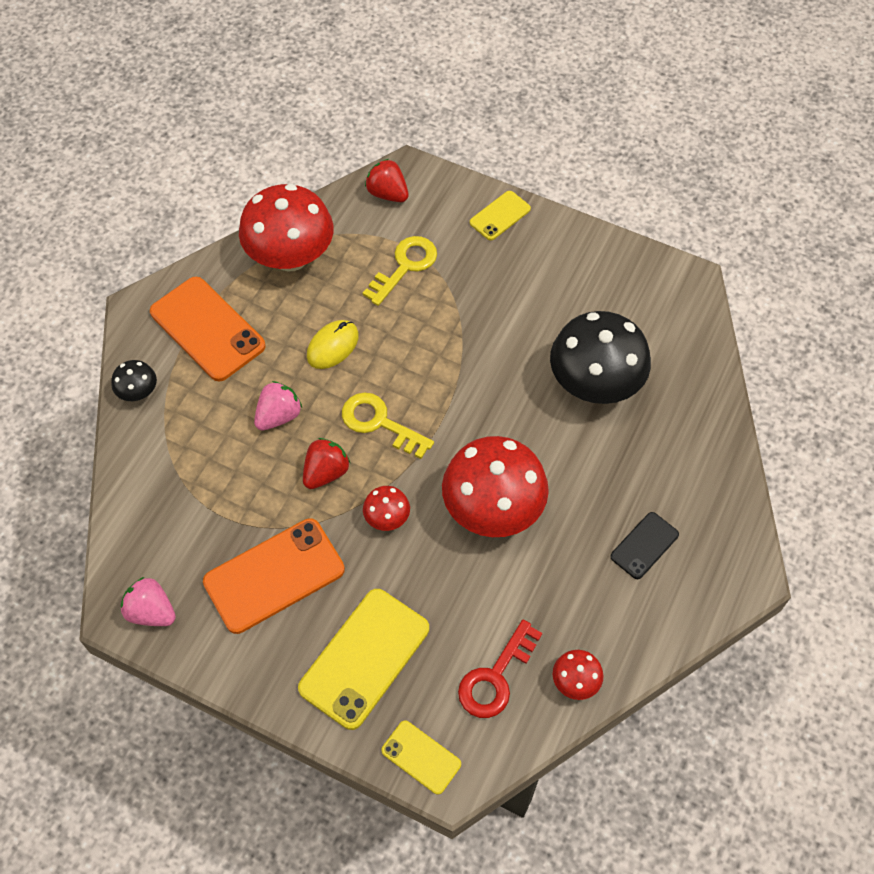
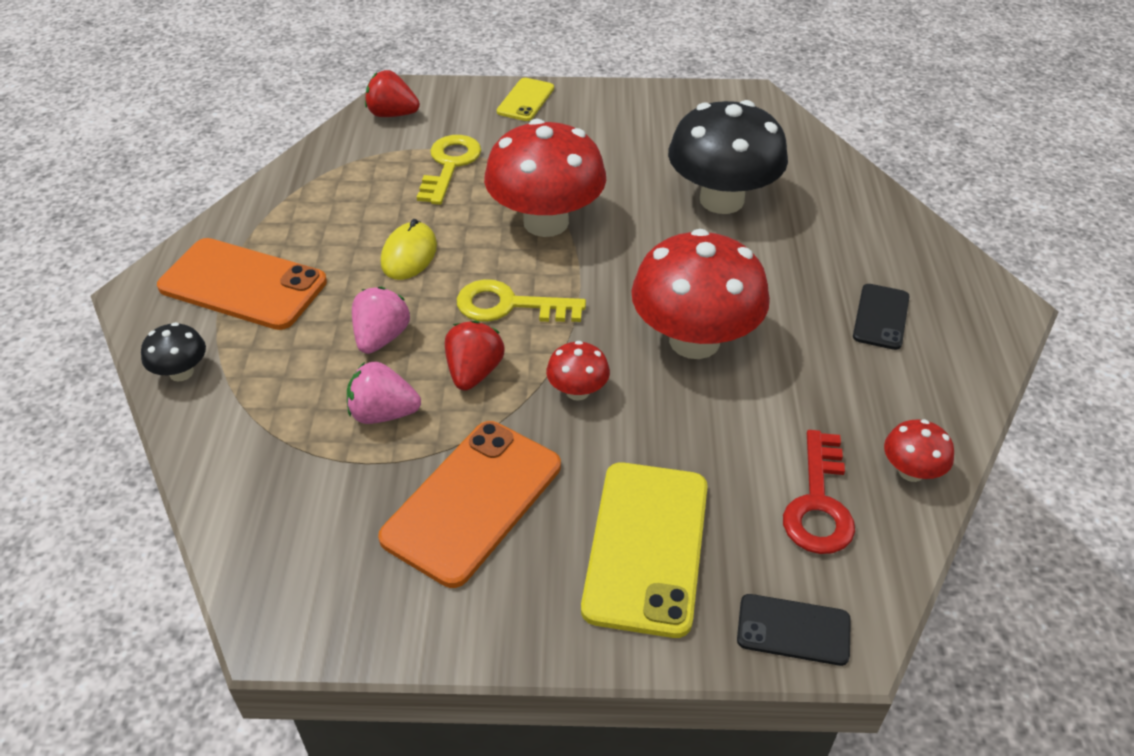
camera: 25 degrees left, 15 degrees down
(151, 611) = (323, 607): pink strawberry -> pink strawberry (383, 413)
(290, 256) = (311, 193): red mushroom -> red mushroom (546, 222)
(421, 757) = (793, 630): yellow phone -> black phone

